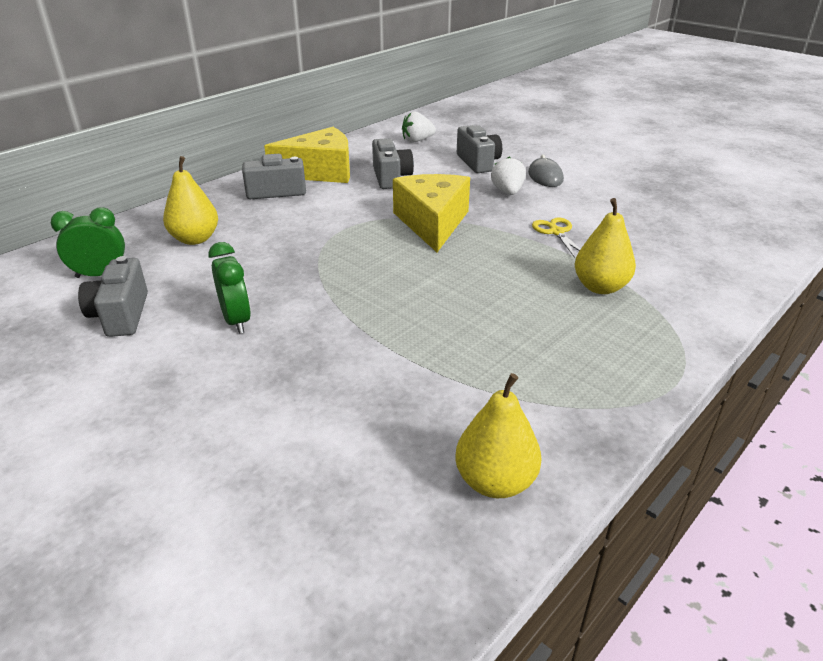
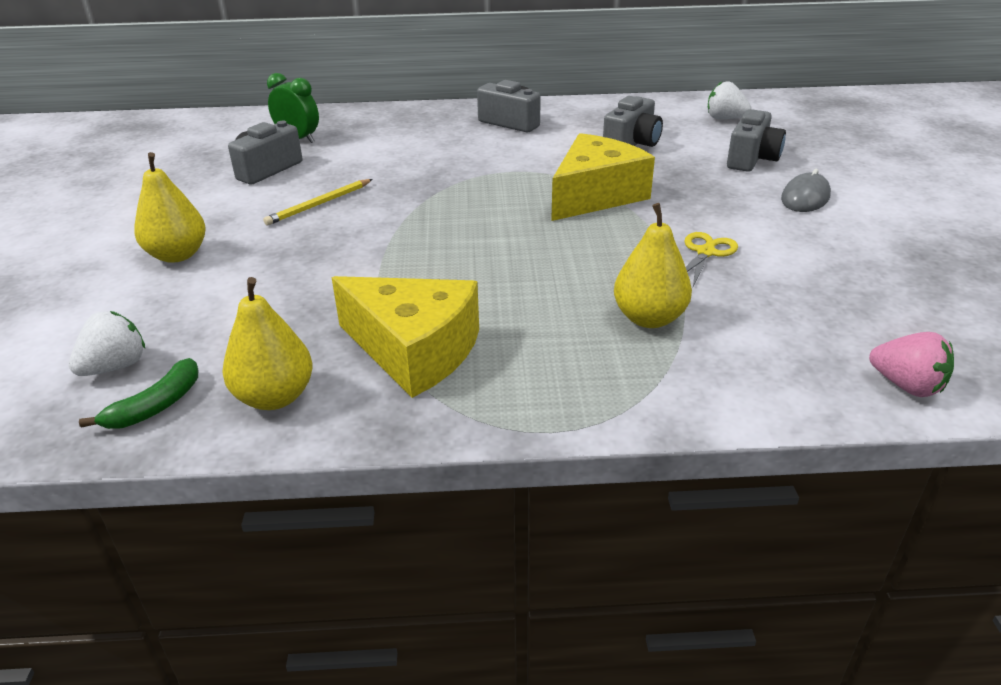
camera: 45 degrees right, 0 degrees up
(195, 239) = (392, 137): yellow pear -> yellow pear (177, 255)
(236, 321) = (319, 204): green clock -> yellow pencil
(320, 171) = (577, 118): yellow cheese -> yellow cheese (414, 350)
(422, 557) = (156, 406): none -> green banana
(507, 192) = (728, 197): white strawberry -> white strawberry (115, 366)
(753, 260) = (906, 385): none -> pink strawberry

